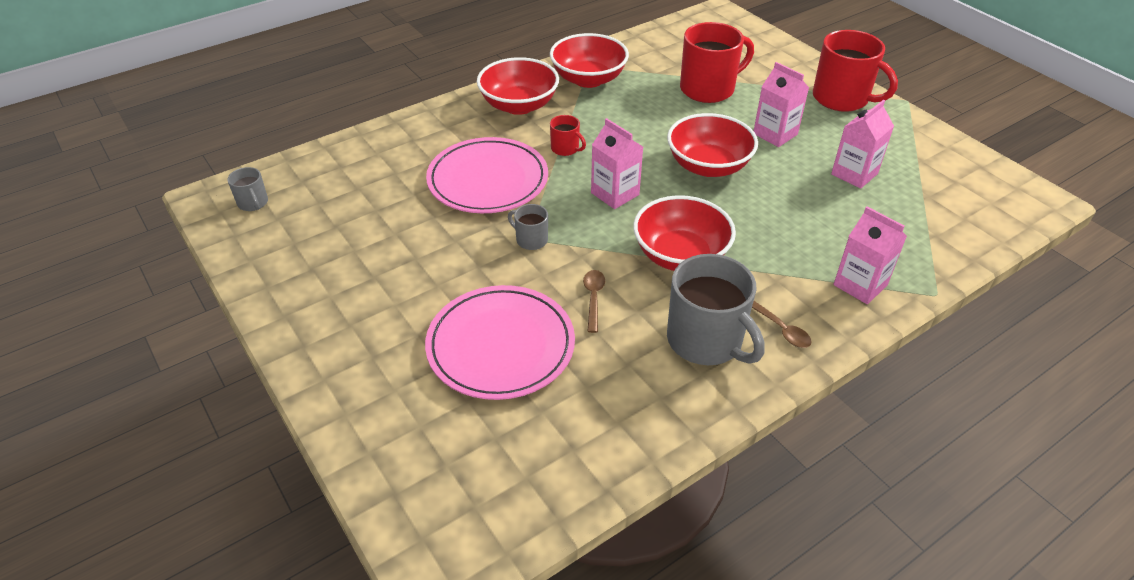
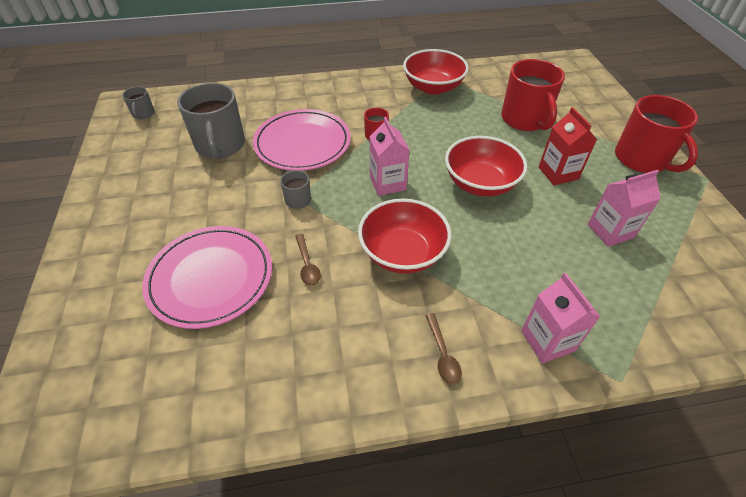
camera: 25 degrees right, 5 degrees up
(519, 105) = (367, 94): red bowl -> none
(593, 298) = (307, 265): brown spoon -> brown spoon turned 135 degrees clockwise
(706, 341) = (369, 339): grey mug -> grey mug (220, 145)
(708, 89) = (525, 119): red mug -> red mug turned 75 degrees clockwise
(775, 134) = (558, 173): pink carton -> red carton

